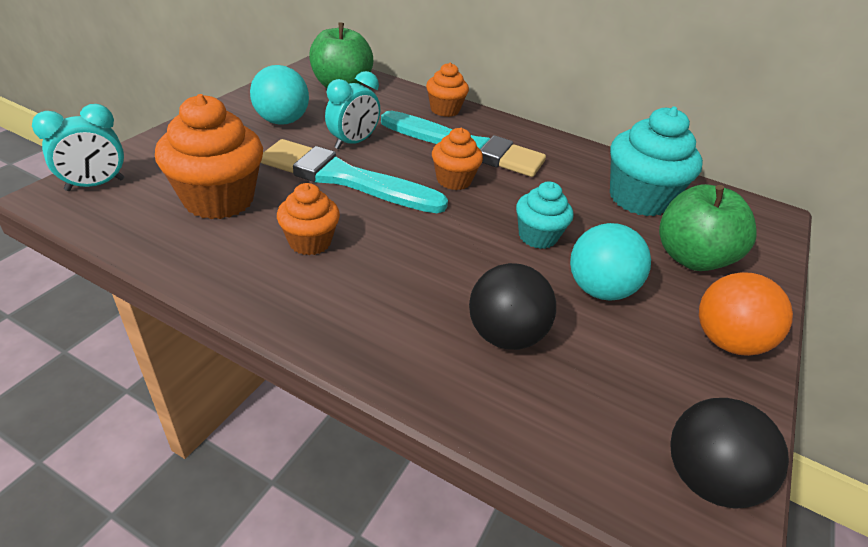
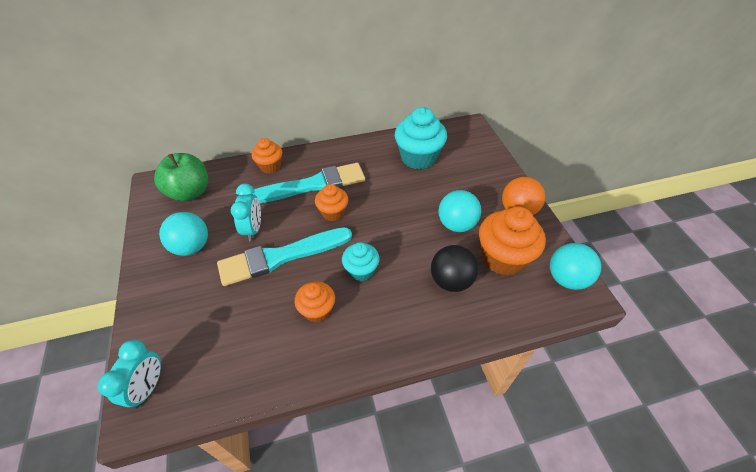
camera: 40 degrees left, 10 degrees up
(219, 199) = (236, 329): orange cupcake -> orange cupcake (503, 258)
(537, 236) = (405, 216): turquoise cupcake -> turquoise cupcake (361, 270)
(691, 258) = (468, 177): green apple -> none
(706, 478) = (566, 278): black ball -> turquoise ball

